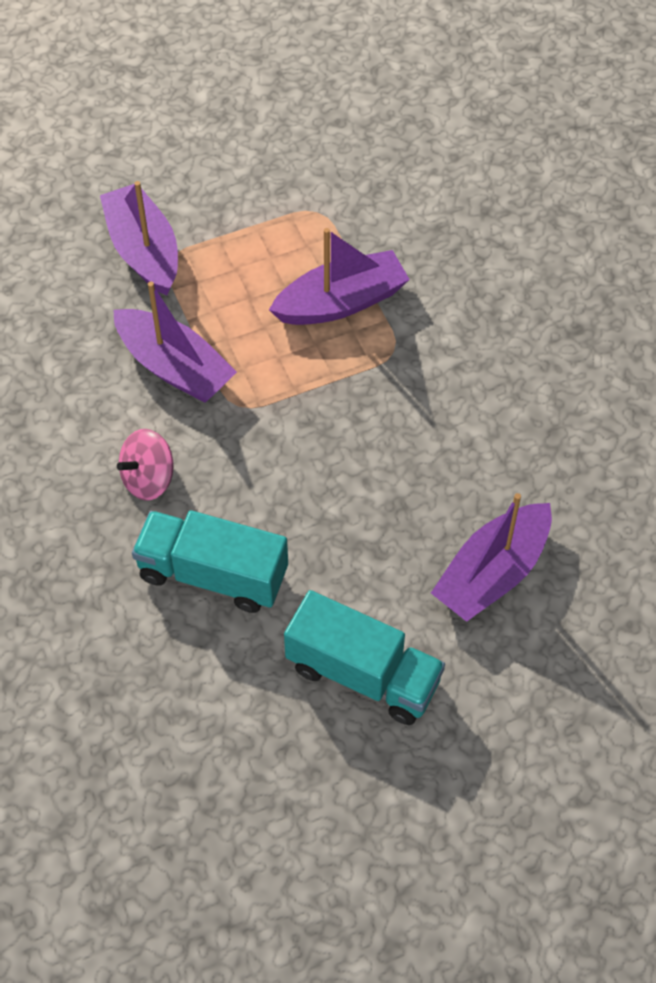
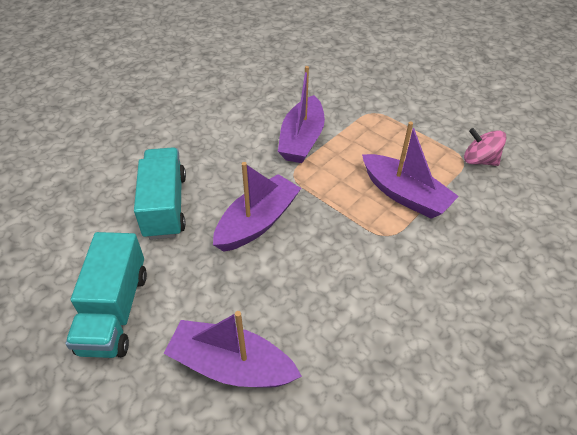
camera: 65 degrees right, 10 degrees down
(144, 251) = (371, 101): purple boat -> purple boat (257, 222)
(148, 479) = (219, 156): pink spinning top -> pink spinning top (479, 160)

